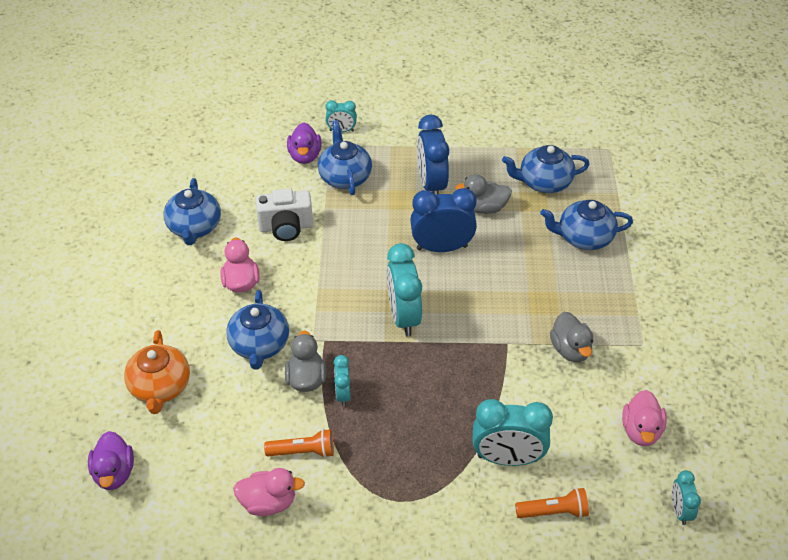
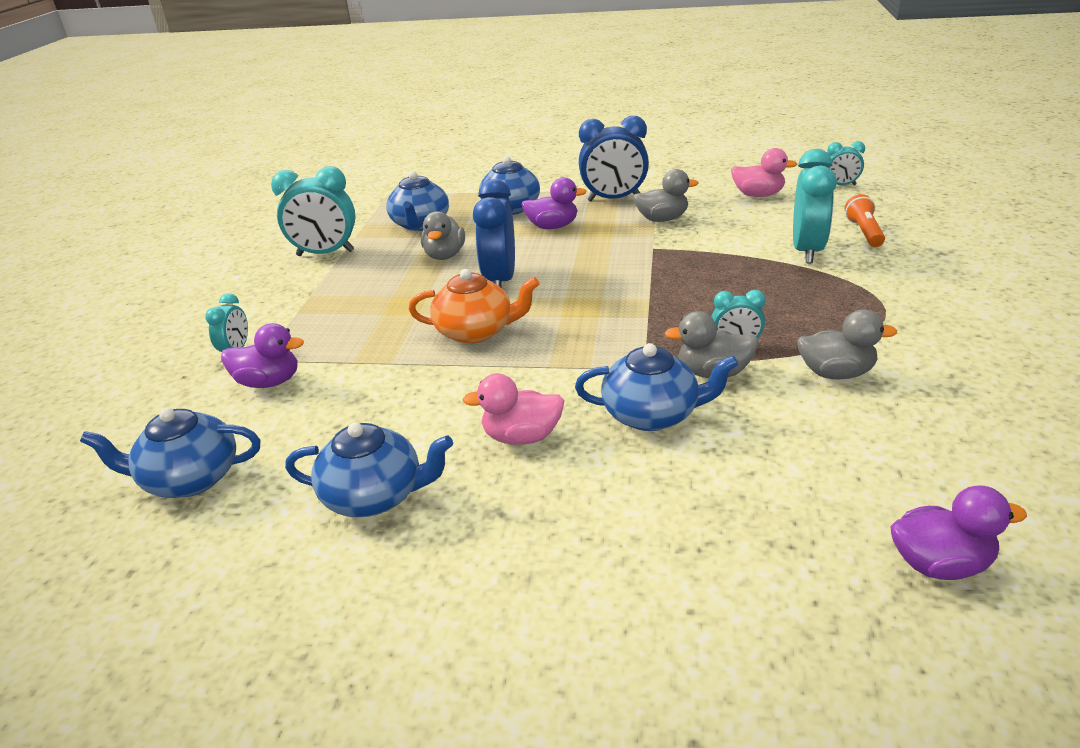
camera: 80 degrees left, 15 degrees down
(160, 387) = (743, 517): orange teapot -> orange teapot (476, 332)
(268, 502) = (928, 399): pink duck -> none
(286, 227) = (417, 396): white camera -> none
(303, 452) = (836, 373): orange flashlight -> grey duck
(345, 177) = (336, 347): blue teapot -> blue teapot (190, 479)
(403, 317) = (608, 305): turquoise clock -> turquoise clock (325, 253)
(431, 184) = (388, 286): blue clock -> blue clock (614, 199)
(546, 270) = (552, 226): none -> purple duck

